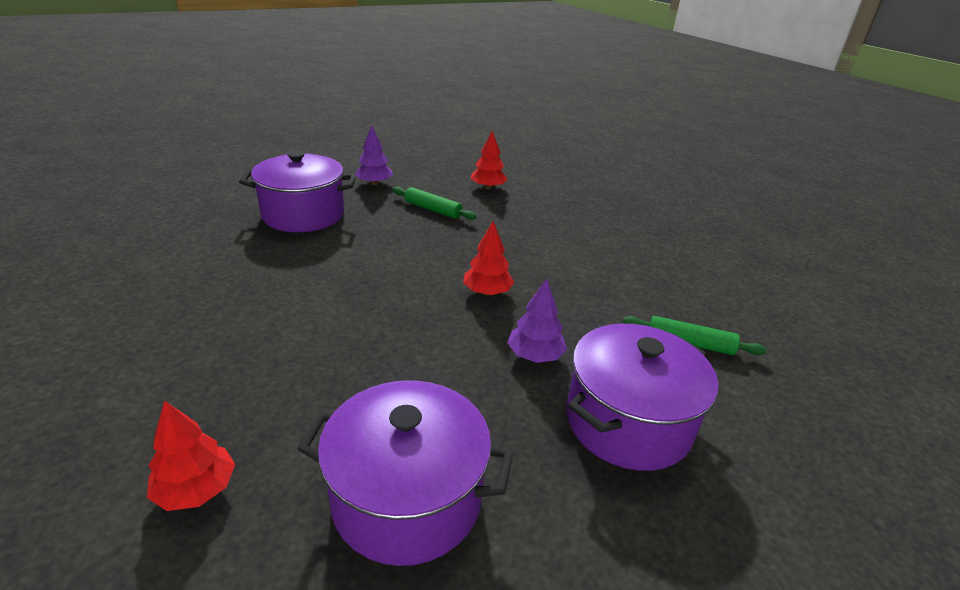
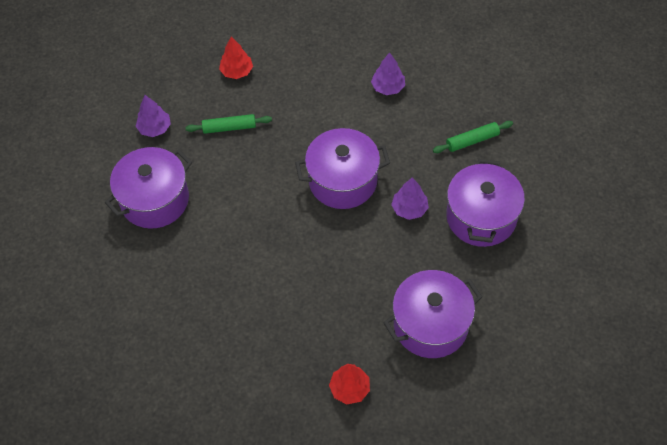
camera: 35 degrees left, 25 degrees up
(487, 292) = (343, 181): red tree -> purple pot
(624, 257) = (388, 87): none -> purple tree

